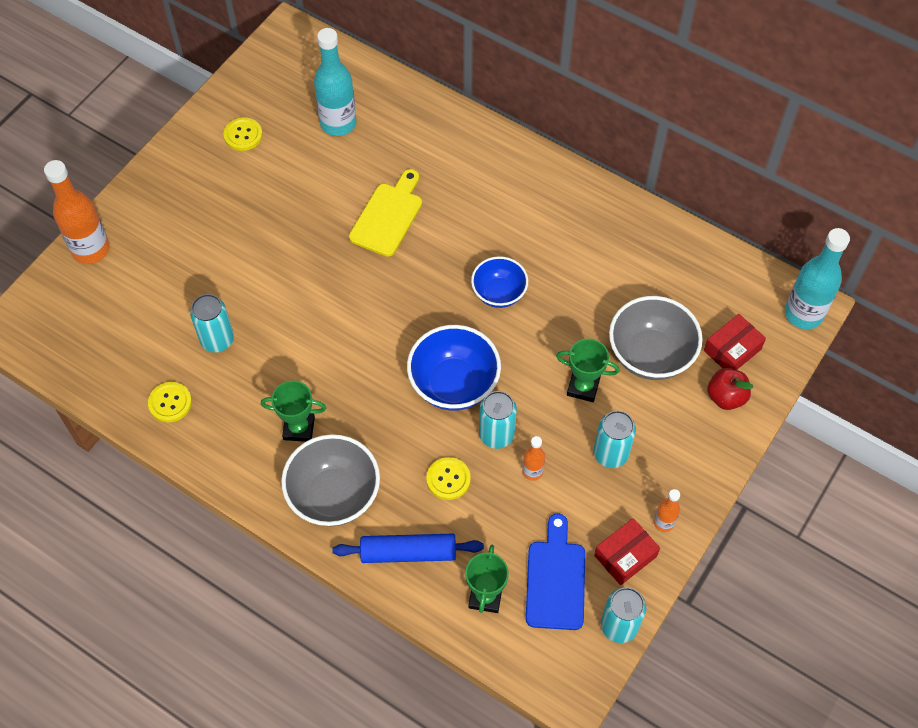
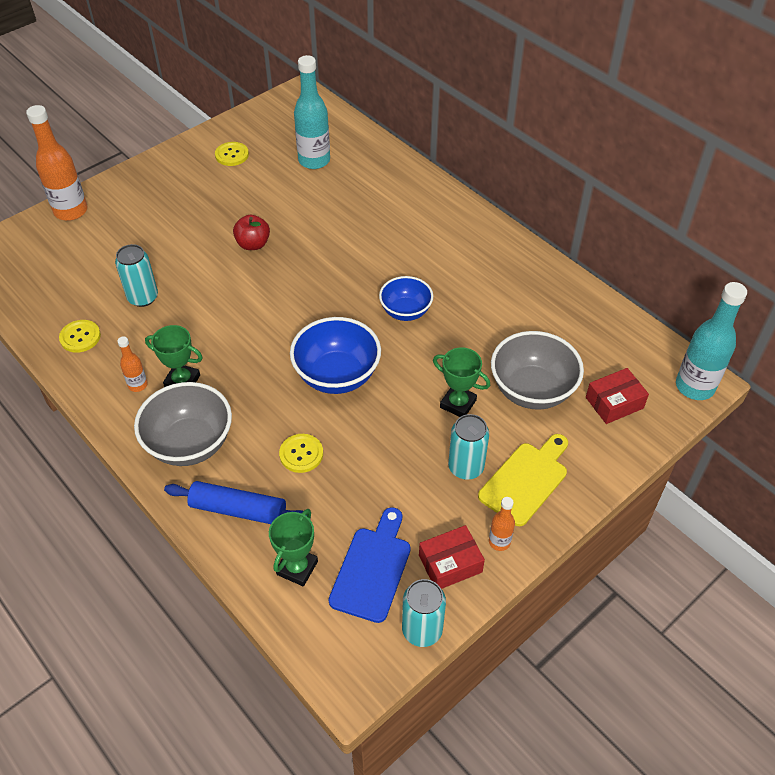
camera: 15 degrees right, 10 degrees down
(388, 216) = (329, 234): yellow cutting board -> yellow cutting board (526, 480)
(496, 435) = (361, 426): turquoise can -> none
(532, 471) = (384, 465): orange bottle -> orange bottle (138, 385)
(726, 397) = (596, 442): red apple -> red apple (253, 244)

